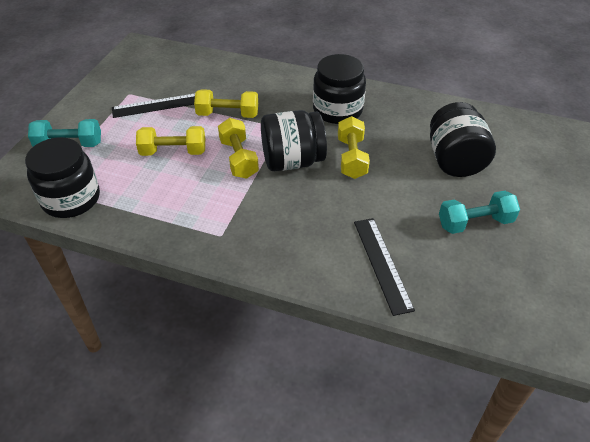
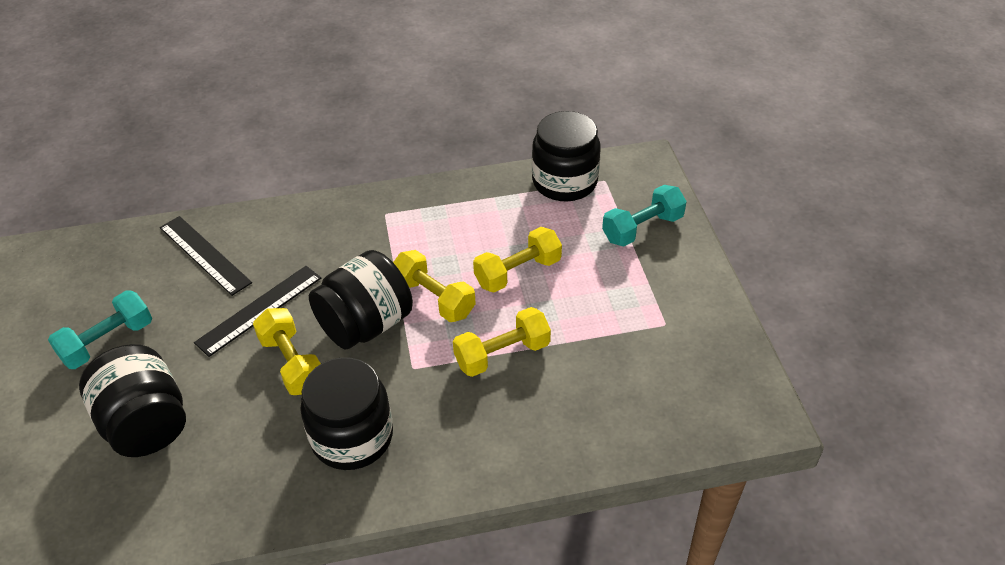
camera: 150 degrees right, 0 degrees up
(159, 105) = (605, 326): black ruler -> black ruler (259, 309)

